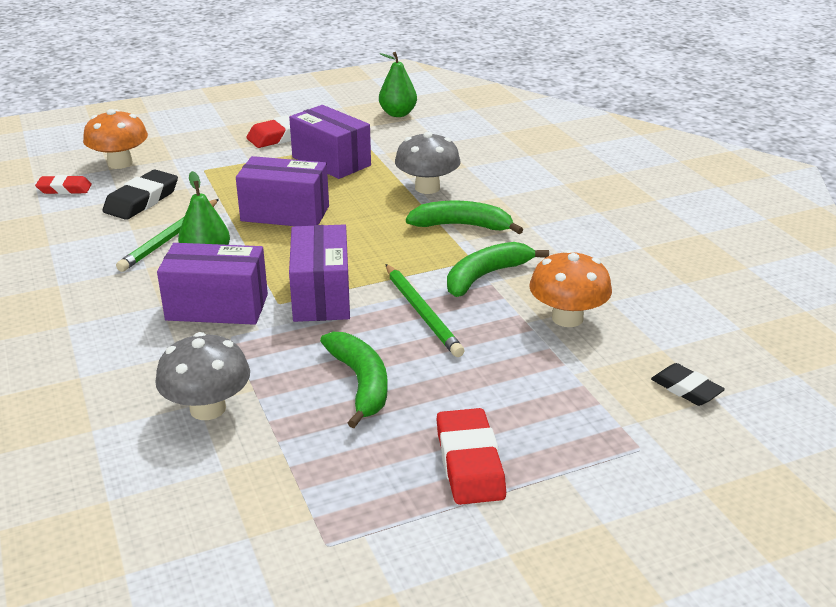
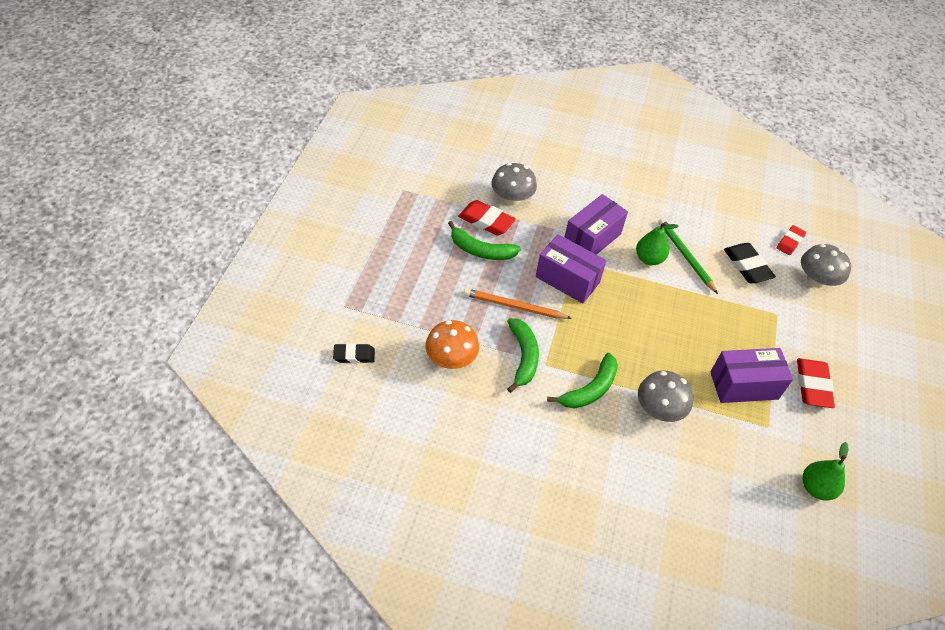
camera: 125 degrees right, 20 degrees up
(120, 163) = (816, 280): orange mushroom -> grey mushroom
(285, 213) = (678, 317): purple box -> none
(422, 312) = (514, 306): green pencil -> orange pencil
(469, 462) = (396, 249): red eraser -> red eraser (486, 221)

